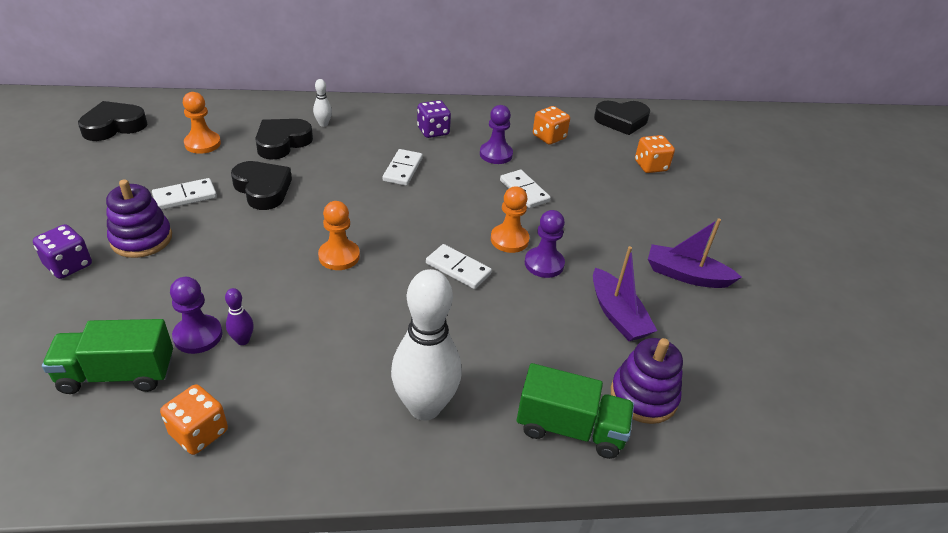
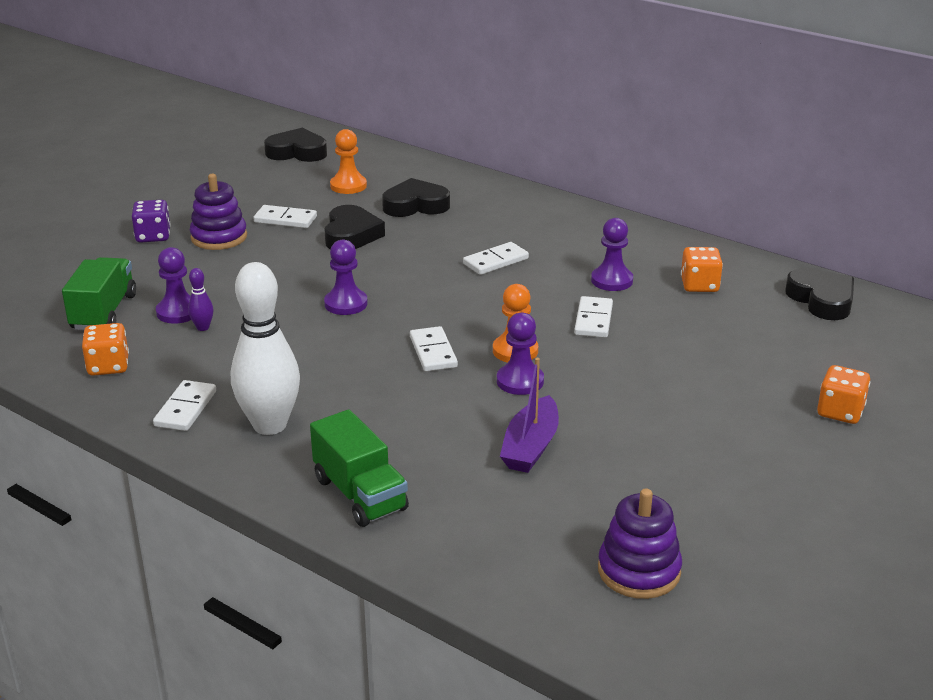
camera: 45 degrees right, 10 degrees down
(117, 374) = (104, 312): green truck -> green truck turned 60 degrees clockwise
(323, 124) = (473, 202): white bowling pin -> none
(333, 434) = (185, 409): none -> white domino
(339, 256) = (346, 304): orange pawn -> purple pawn
(433, 131) = (574, 240): purple dice -> none
(621, 121) = (821, 300): black heart -> black heart turned 150 degrees counterclockwise
(643, 396) = (458, 508): purple stacking toy -> purple stacking toy (639, 571)
(650, 166) = (785, 351): orange dice -> orange dice (840, 412)
(686, 275) = (659, 452): purple boat -> none

